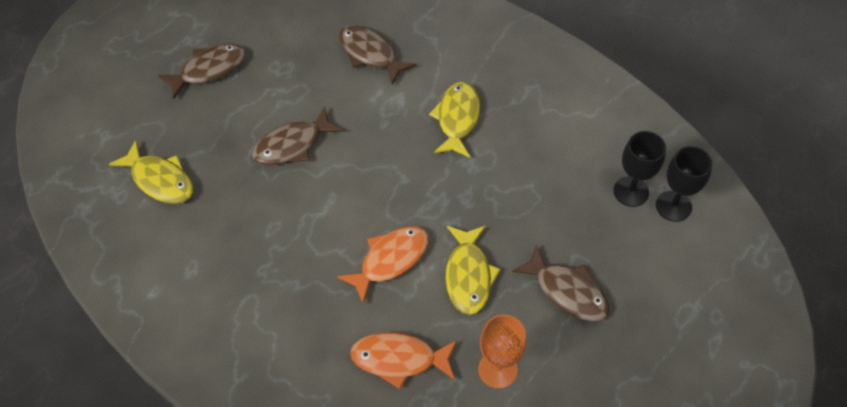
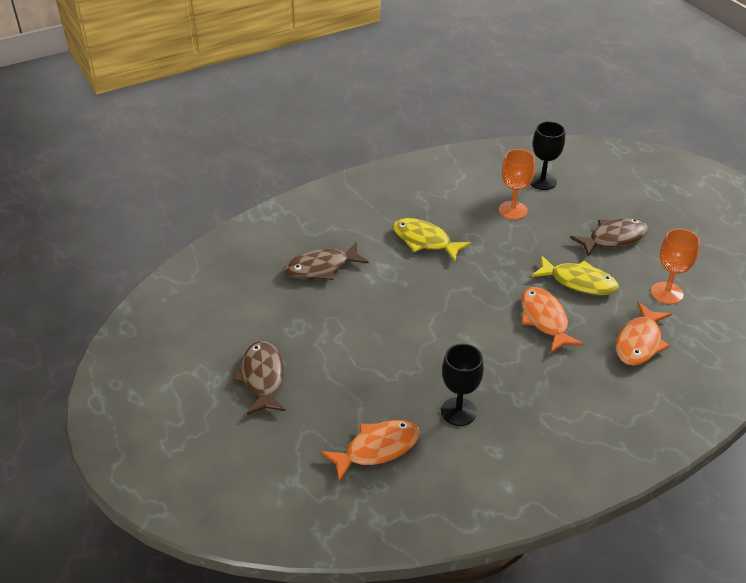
camera: 65 degrees left, 15 degrees down
(160, 180) = (377, 449): yellow fish -> orange fish
(292, 145) = (392, 344): brown fish -> none
(557, 179) = (513, 210): none -> orange goblet
(673, 206) = (564, 168): black goblet -> black goblet (458, 411)

